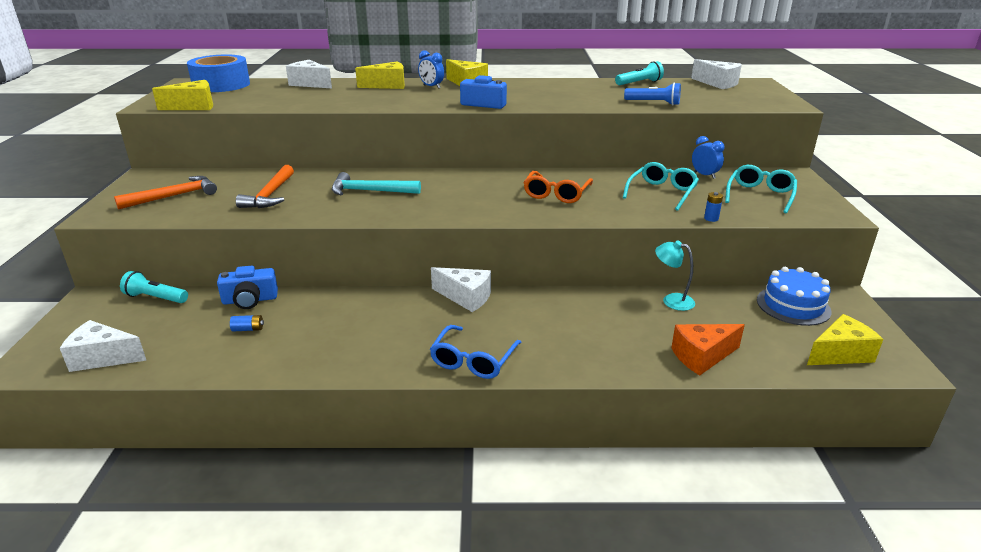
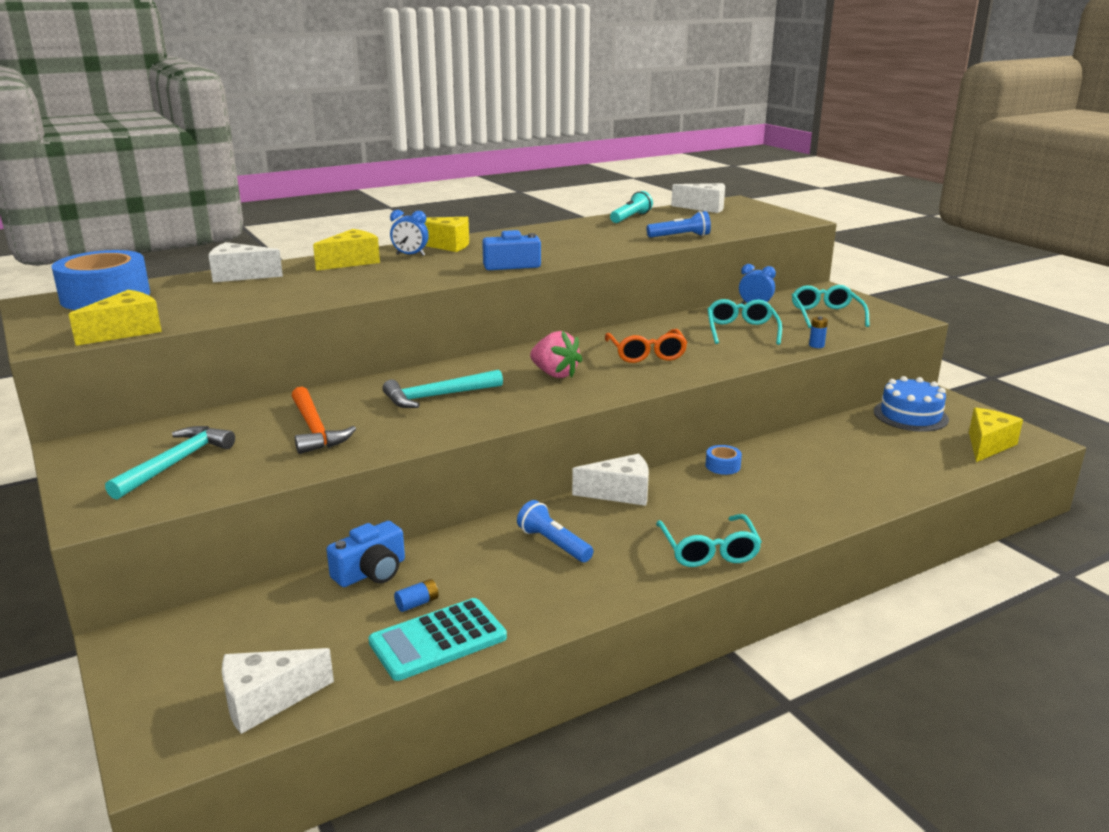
camera: 30 degrees left, 5 degrees down
(155, 298) = (232, 610): turquoise flashlight -> none
(174, 196) = (176, 463): orange hammer -> turquoise hammer
(229, 357) = (438, 640): none -> turquoise calculator
(375, 319) = (553, 544): none -> blue flashlight
(468, 194) = (555, 374): none -> pink strawberry
(473, 360) = (708, 550): blue glasses -> turquoise glasses
(568, 300) = (722, 466): none -> blue tape
(671, 300) = (812, 439): turquoise lamp -> none
(702, 356) = (895, 481): orange cheese -> none

